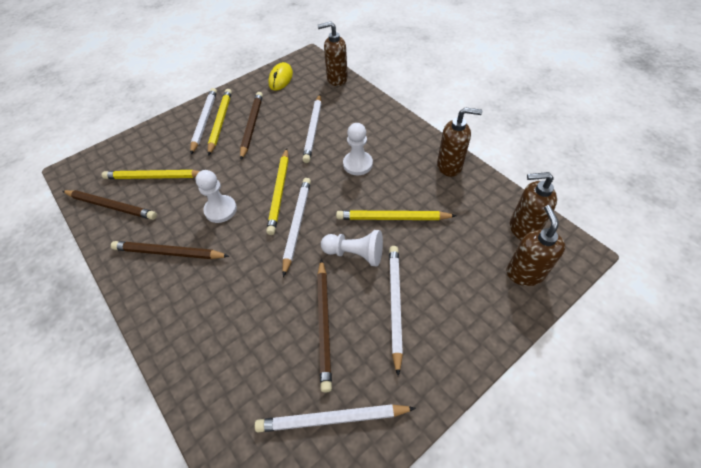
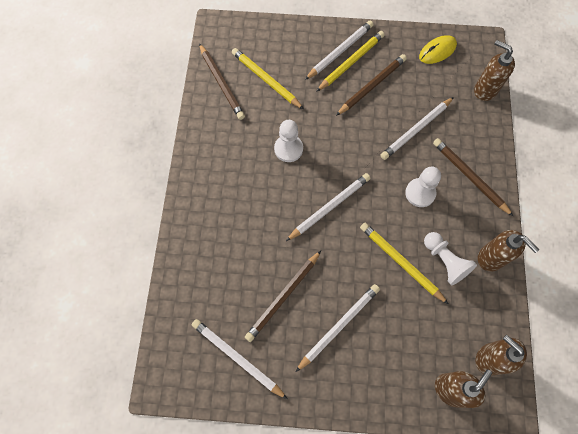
camera: 40 degrees right, 15 degrees up
(169, 253) = (230, 156): brown pencil -> brown pencil (469, 177)
(279, 192) = (340, 168): yellow pencil -> none
(355, 254) = (347, 266): white pawn -> white pawn (444, 261)

